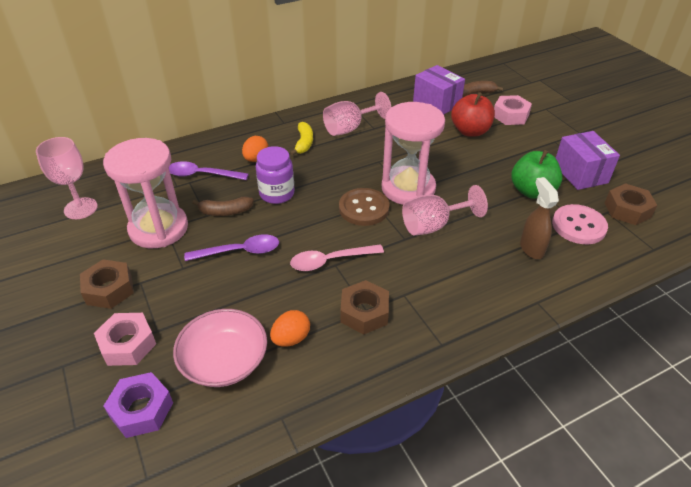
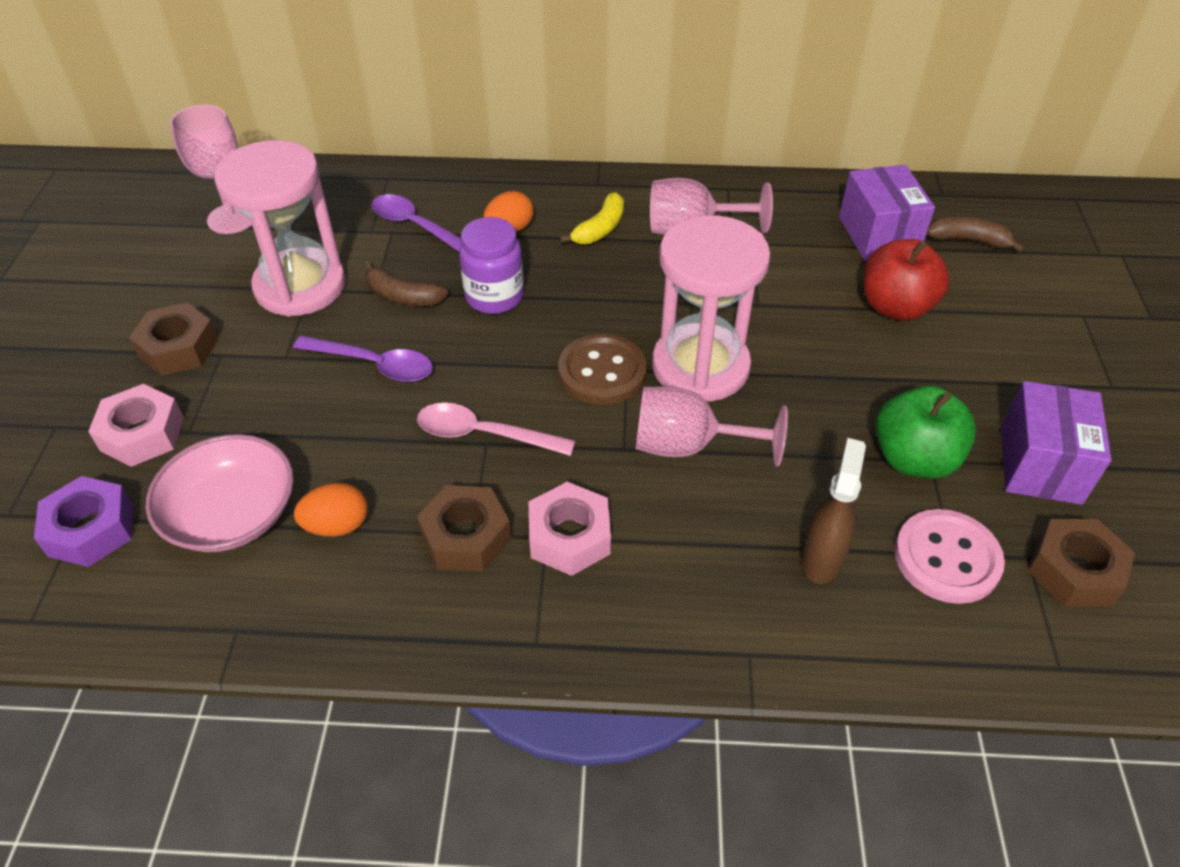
camera: 30 degrees right, 5 degrees up
(510, 115) = (999, 304): pink nut -> pink nut (569, 537)

